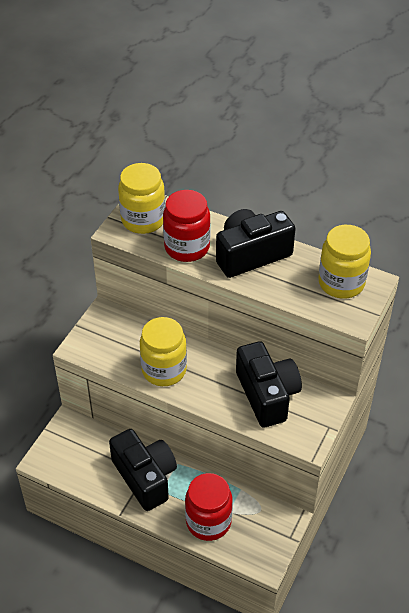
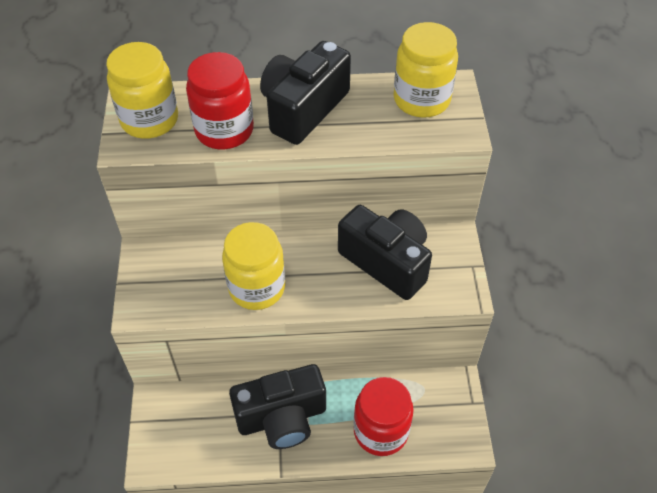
camera: 30 degrees left, 5 degrees up
(145, 477) = (282, 418): black camera -> black camera turned 135 degrees clockwise

